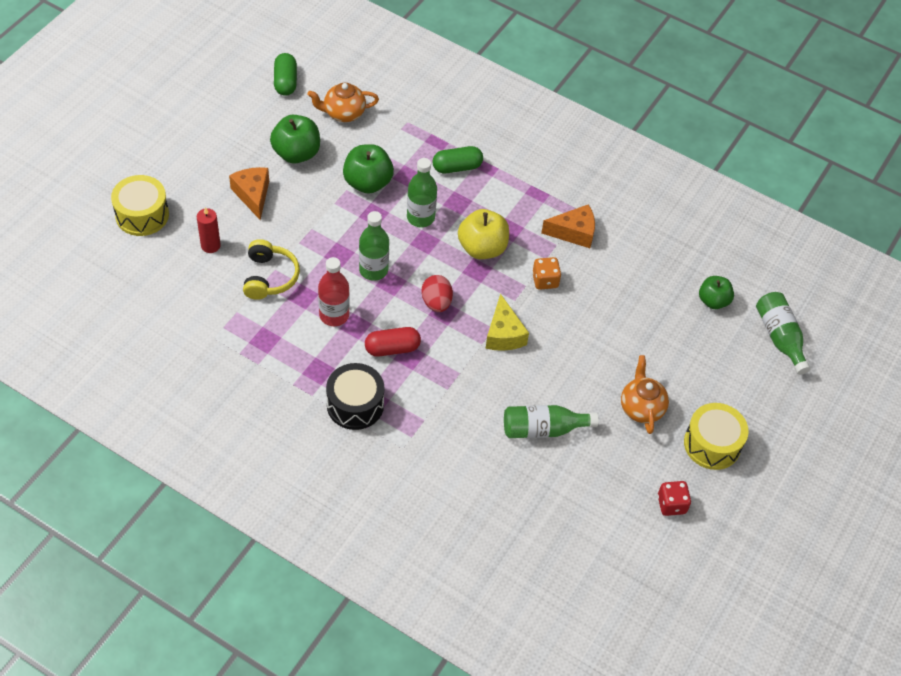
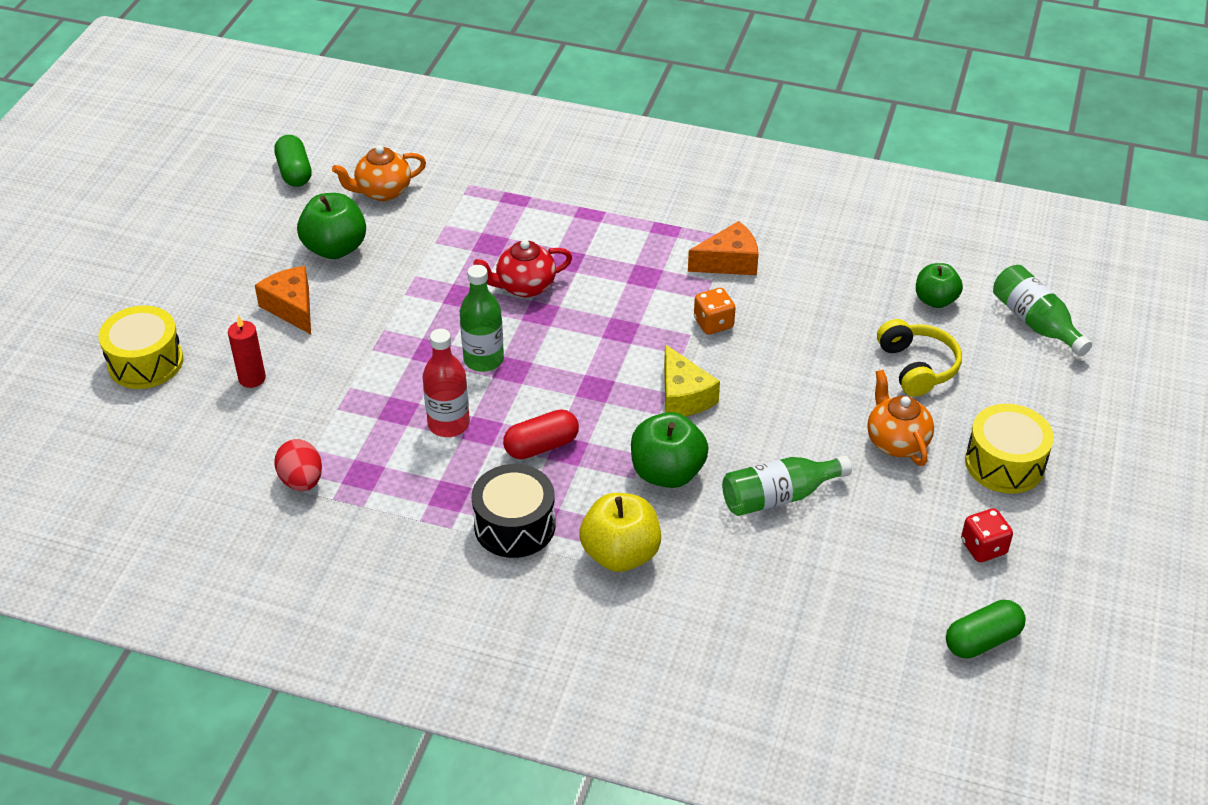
camera: 10 degrees left, 10 degrees down
(269, 277) = (345, 398): yellow headphones -> yellow headphones (917, 367)
(367, 183) = (441, 262): green apple -> green apple (667, 473)
(420, 217) = (525, 286): green bottle -> red teapot
(436, 302) = (581, 379): red egg -> red egg (302, 481)
(457, 167) = (551, 221): green capsule -> green capsule (982, 640)
(482, 248) = (618, 304): yellow apple -> yellow apple (620, 554)

